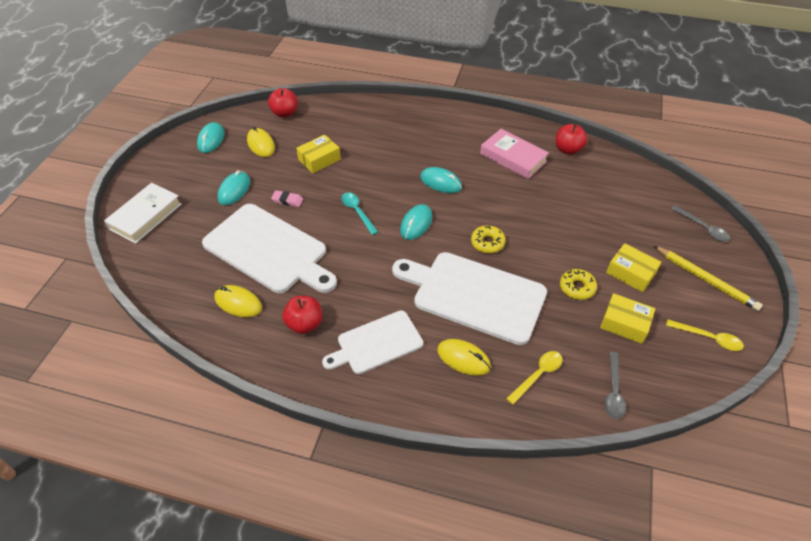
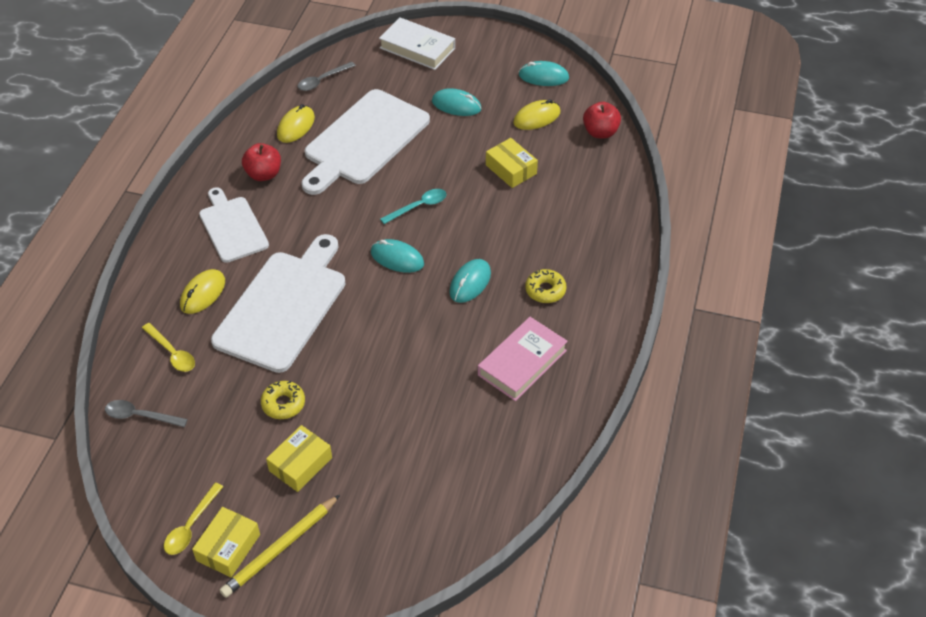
camera: 90 degrees right, 0 degrees up
(287, 200) = (439, 148): pink eraser -> none
(487, 243) = (362, 323): yellow donut -> yellow donut (545, 290)
(568, 149) = (542, 430): red apple -> none
(624, 323) = (225, 443): yellow box -> yellow box (228, 547)
(703, 228) = (374, 571): grey spoon -> grey spoon (322, 80)

